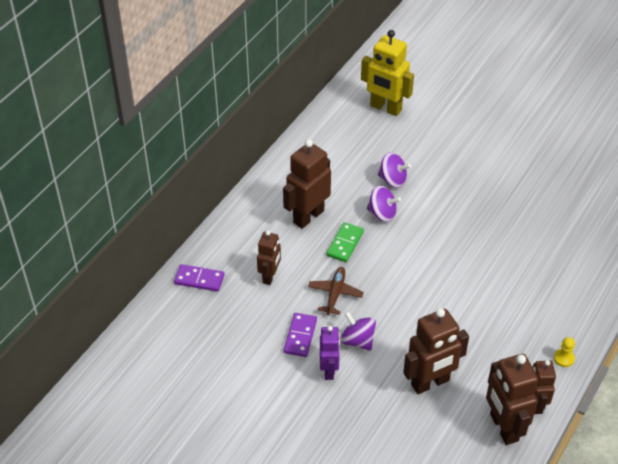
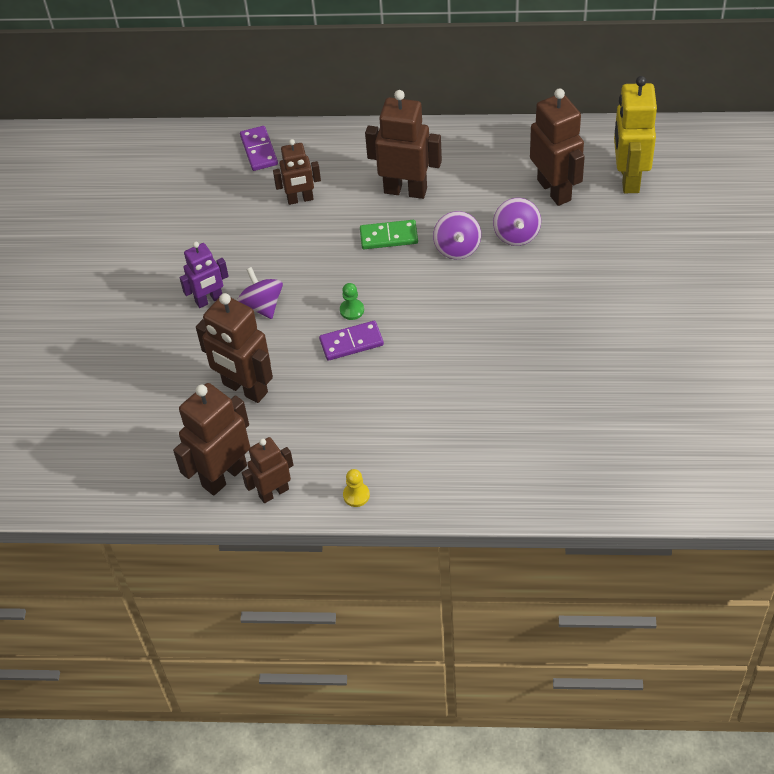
camera: 65 degrees right, 5 degrees up
(300, 336) = (238, 258): purple domino -> purple domino (351, 343)
(335, 294) = (313, 260): brown plane -> none
(357, 340) = (262, 305): purple spinning top -> purple spinning top turned 45 degrees counterclockwise
(368, 145) = (554, 190): none -> brown robot
(398, 292) = (352, 310): none -> green pawn

